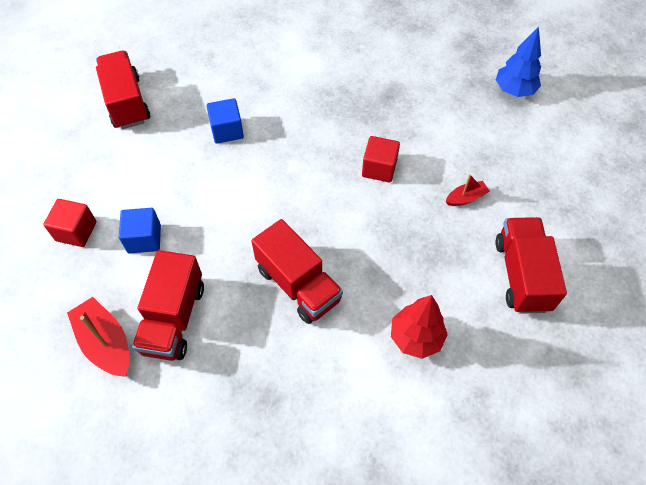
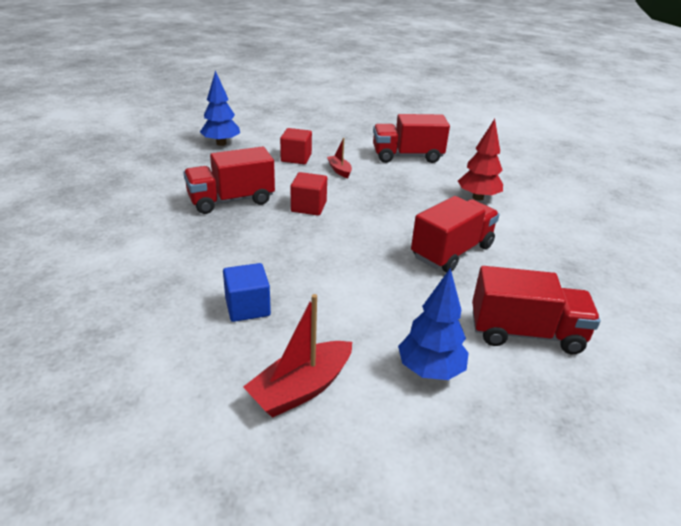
camera: 95 degrees left, 25 degrees down
(76, 231) = (436, 452): red cube -> red cube (296, 158)
(106, 343) = (584, 389): red boat -> red boat (301, 388)
(127, 102) = (169, 424): red truck -> red truck (231, 200)
(144, 239) = (430, 370): blue cube -> blue tree

